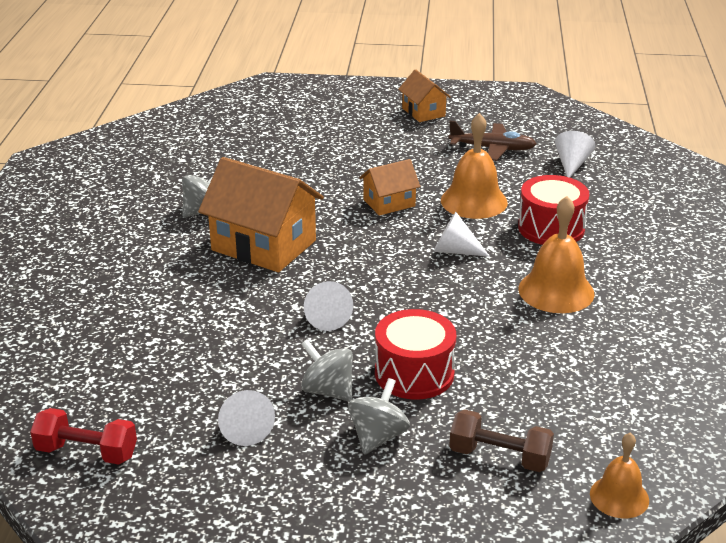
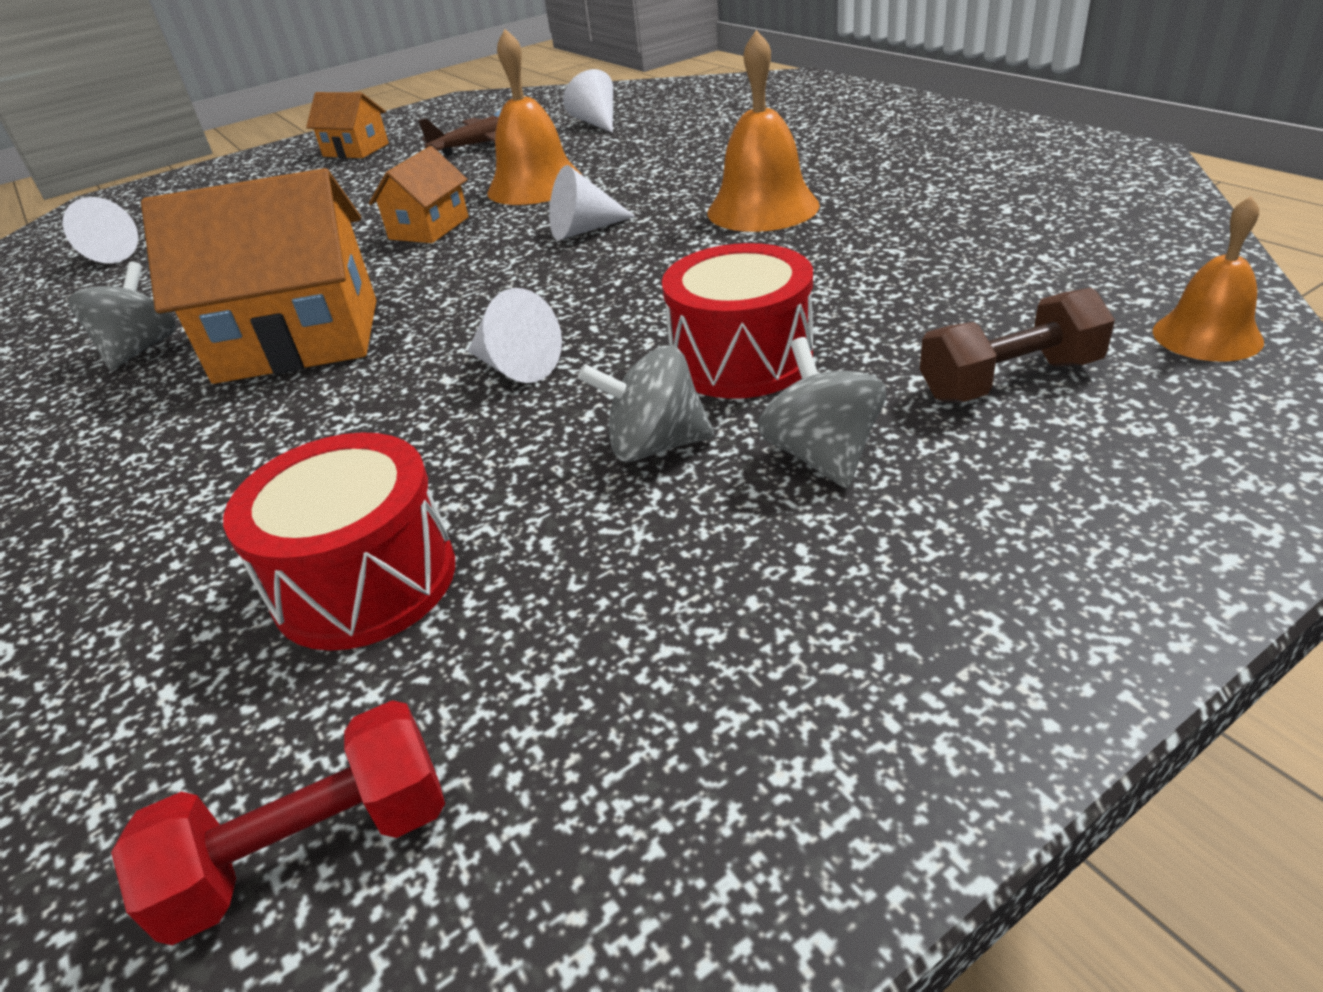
camera: 35 degrees left, 5 degrees up
(245, 428) = (599, 578): white cone -> white cone (107, 256)
(551, 228) = (662, 169): red drum -> red drum (365, 580)

